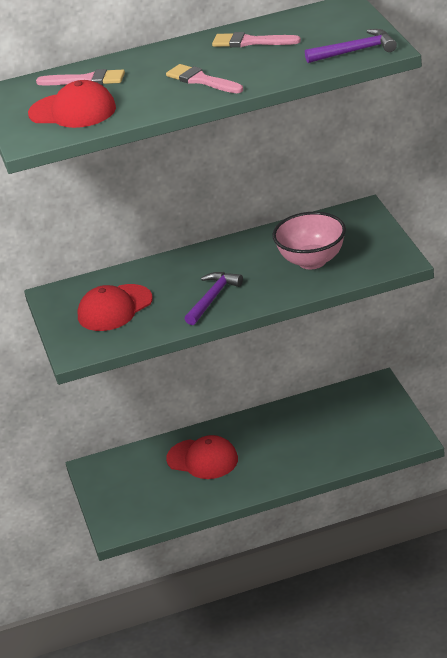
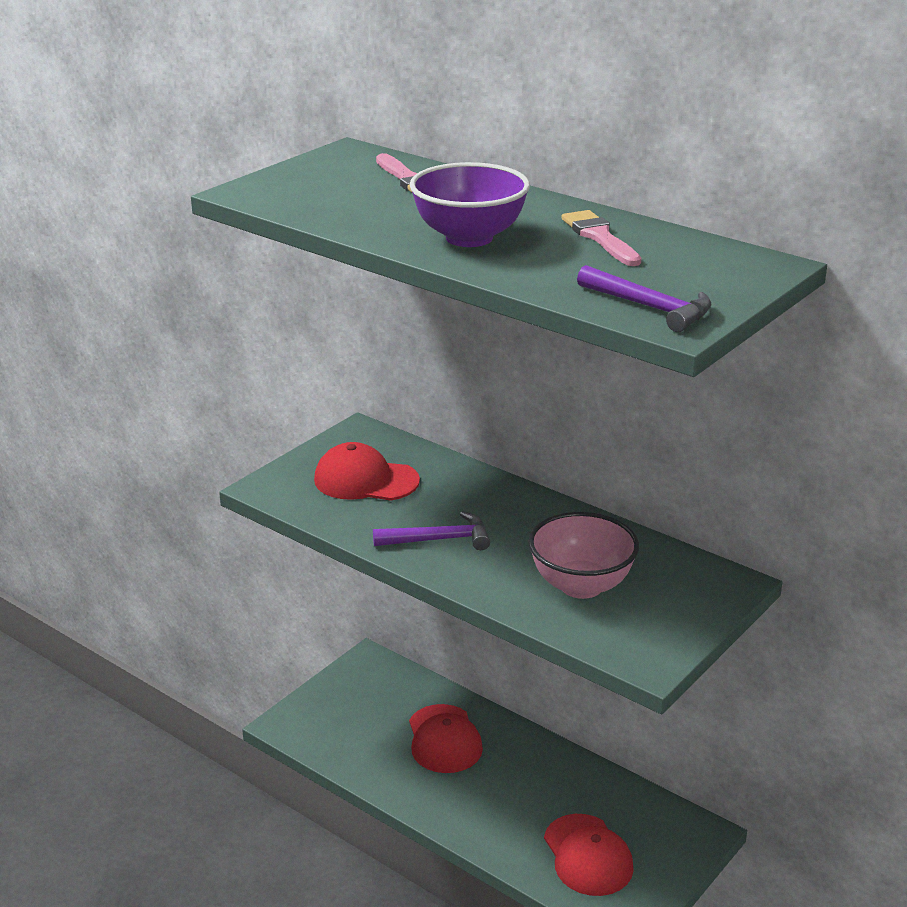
camera: 50 degrees right, 5 degrees down
(73, 111) = (329, 194): red cap -> red cap (588, 855)
(201, 80) = (469, 238): pink brush -> purple bowl

